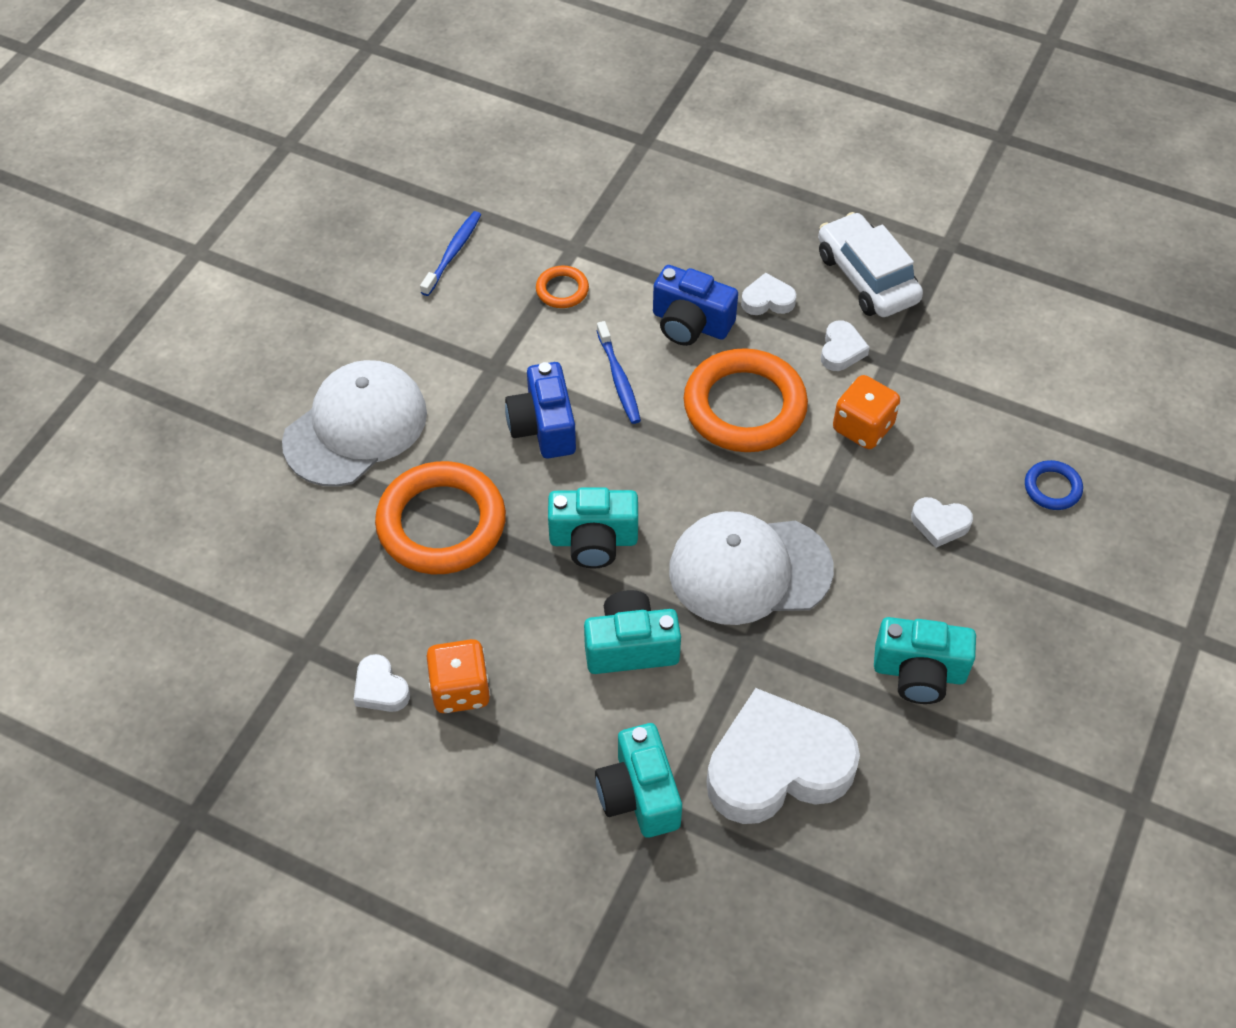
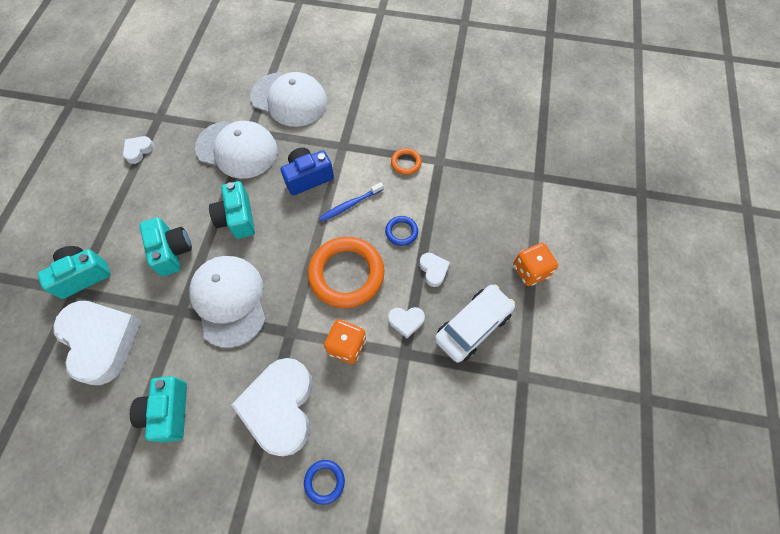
camera: 75 degrees right, 10 degrees up
(441, 523) = (237, 149): orange ring -> white cap
(452, 253) = (415, 108): blue toothbrush -> none
(460, 690) = (140, 182): orange dice -> orange dice (530, 270)
(690, 323) = (401, 232): blue camera -> blue ring
(940, 524) = (280, 407): white heart -> white heart, size x2.33

